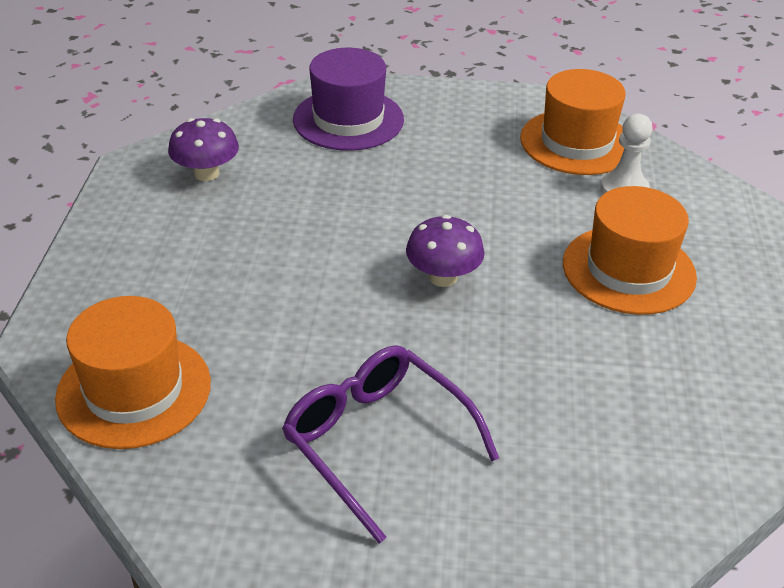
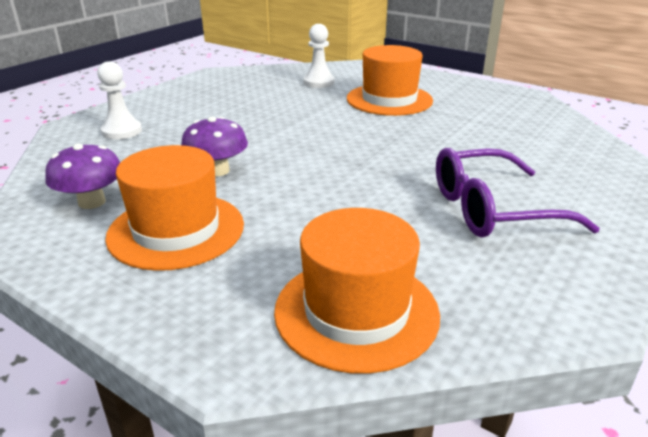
camera: 60 degrees left, 10 degrees down
(348, 119) = (122, 131): purple hat -> white pawn
(443, 277) = (342, 146): purple mushroom -> purple mushroom (217, 171)
(577, 142) = (259, 80): orange hat -> orange hat (176, 230)

